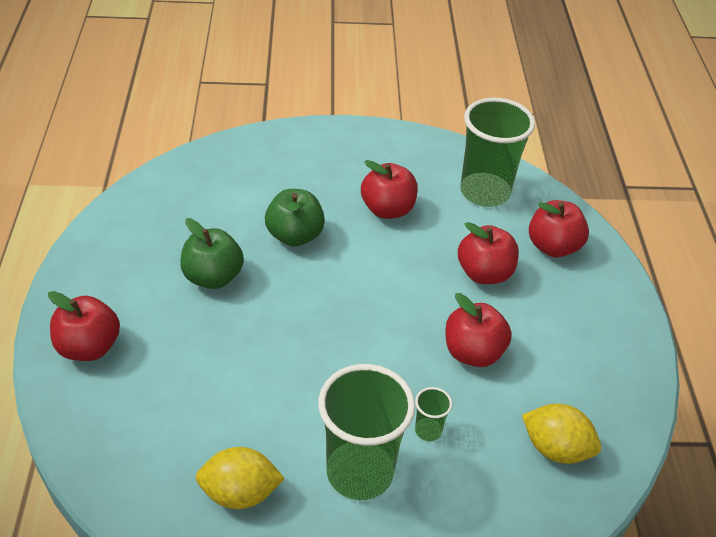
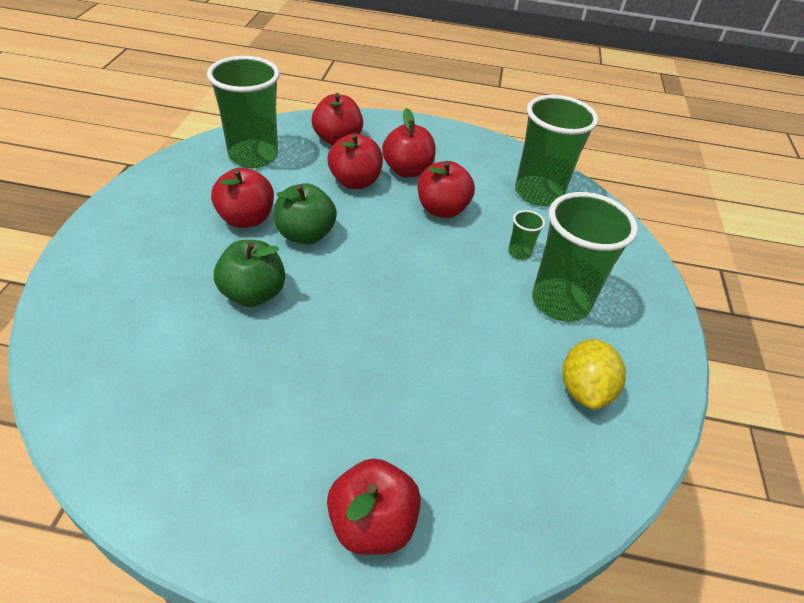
camera: 80 degrees left, 0 degrees up
(213, 277) = (291, 376): green apple -> green apple (305, 235)
(529, 314) = (407, 170): none -> red apple
(555, 448) = (538, 193): yellow lemon -> green cup

